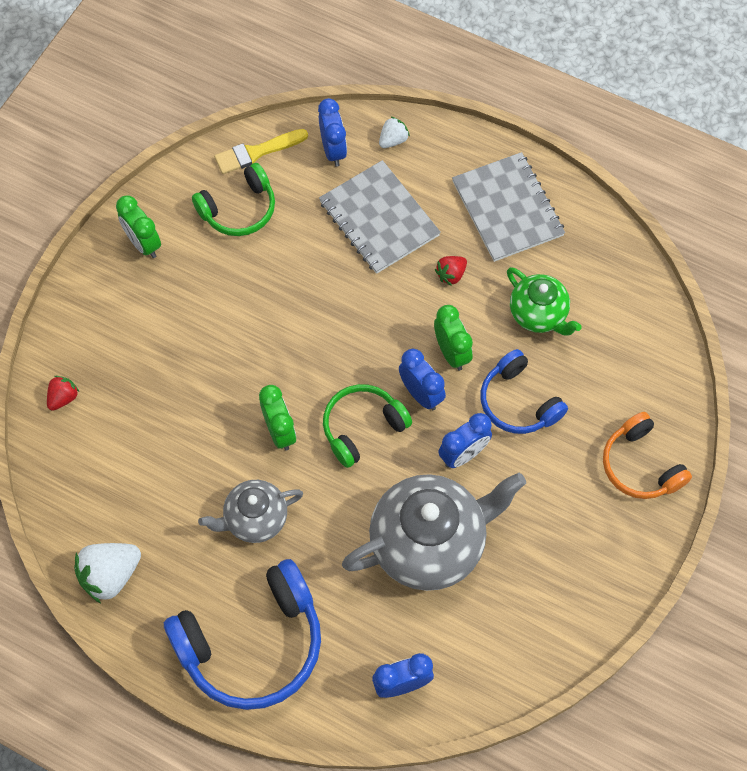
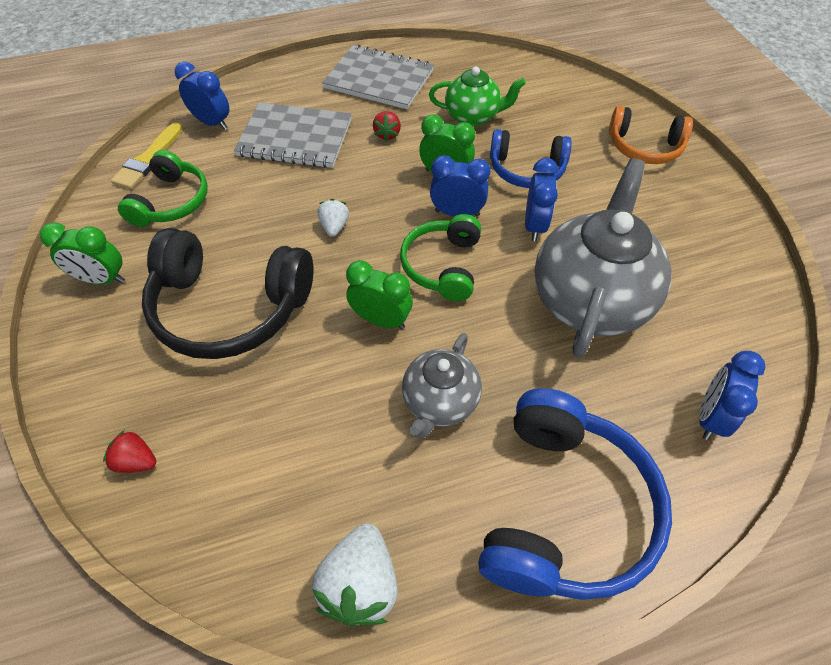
camera: 45 degrees left, 10 degrees down
(63, 398) = (136, 461): red strawberry -> red strawberry turned 60 degrees counterclockwise
(199, 336) = (230, 307): none -> black headphones
(393, 140) = (252, 92): white strawberry -> white strawberry (334, 227)

